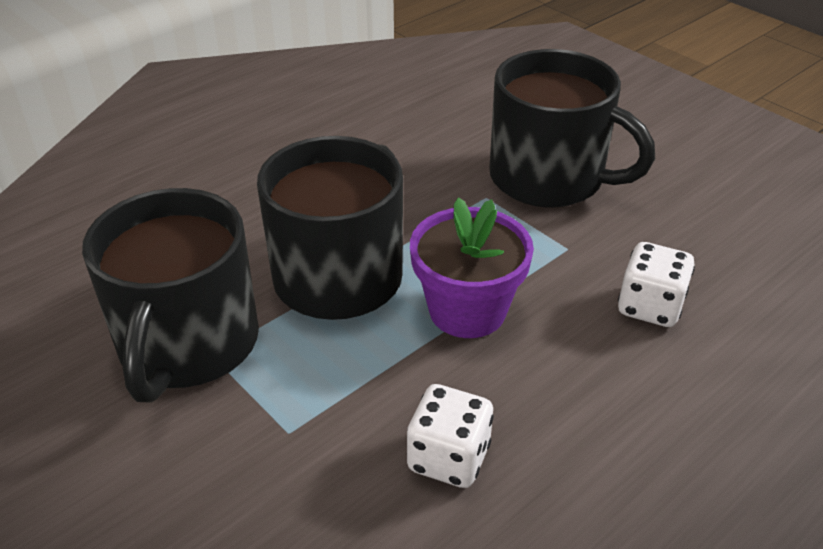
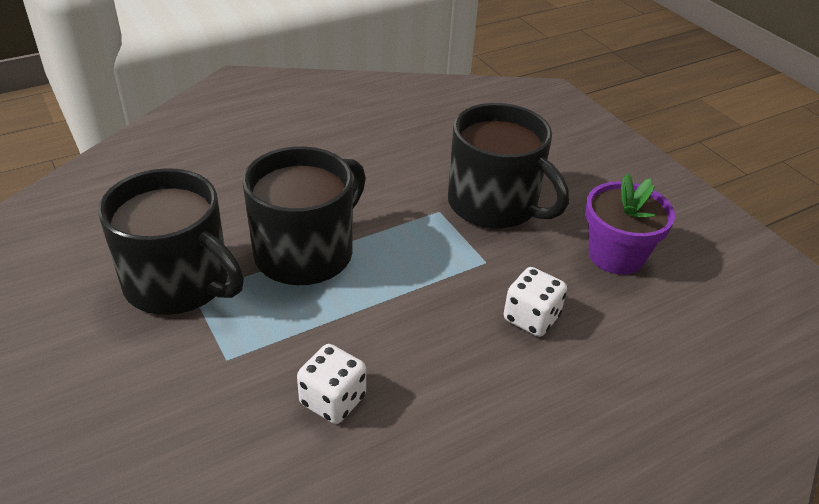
camera: 10 degrees right, 0 degrees up
(187, 344) = (179, 283): black mug -> black mug turned 75 degrees counterclockwise
(467, 310) = (389, 295): purple flower pot -> purple flower pot (616, 255)

